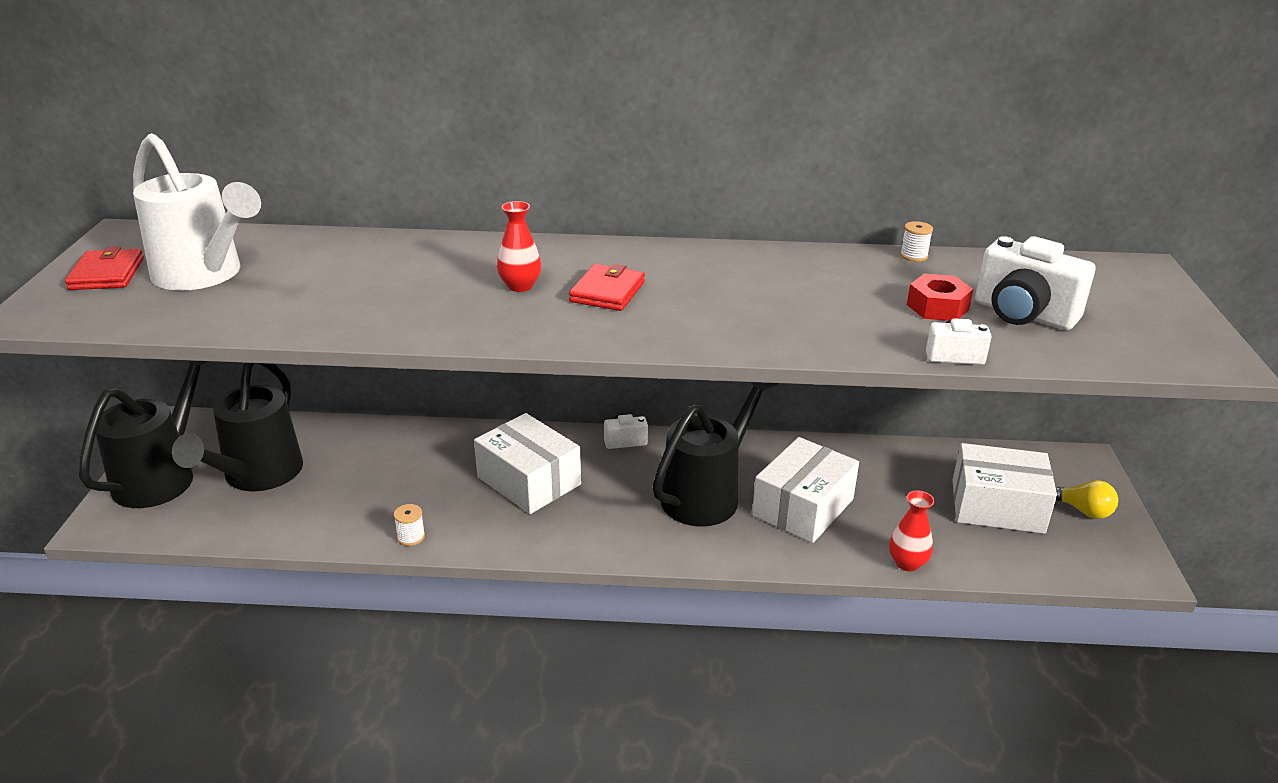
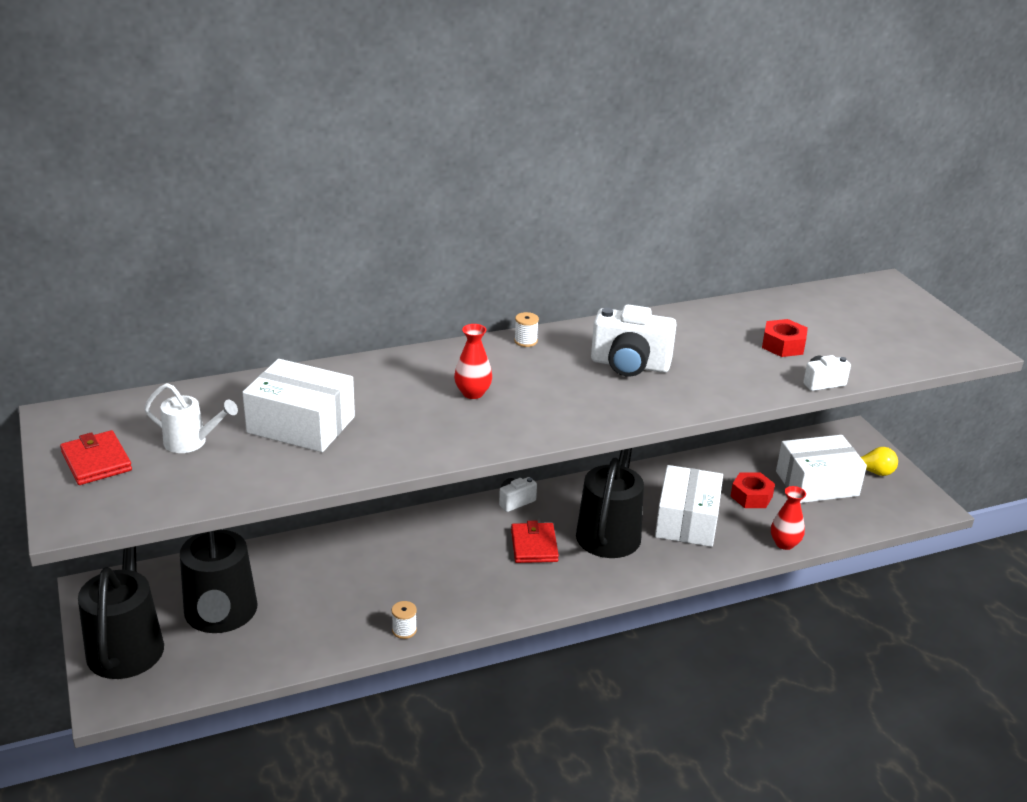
camera: 25 degrees left, 0 degrees up
(204, 275) = (191, 442): white watering can -> white watering can, size x0.51
(528, 481) = (463, 556): white box -> white box (301, 425)
(607, 292) = (544, 383): red wallet -> red wallet (534, 546)
(901, 500) = (751, 496): none -> red nut
(913, 256) = (735, 304): white spool -> white spool (525, 341)
(1023, 314) = (840, 339): white camera -> white camera (630, 365)

